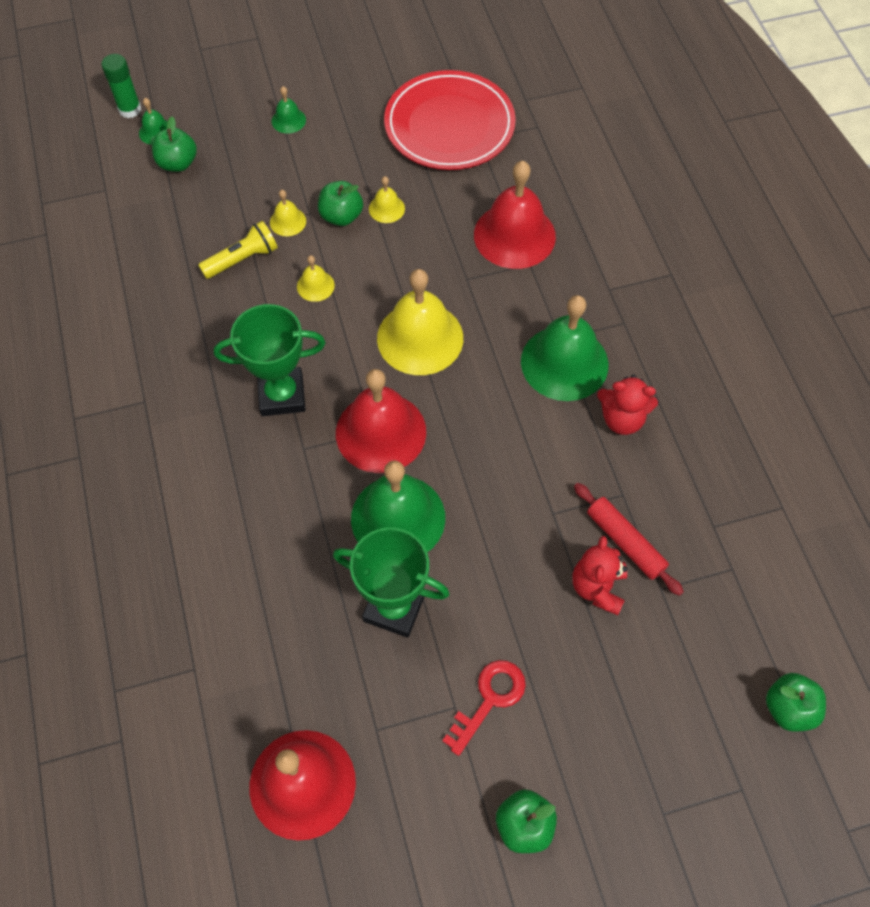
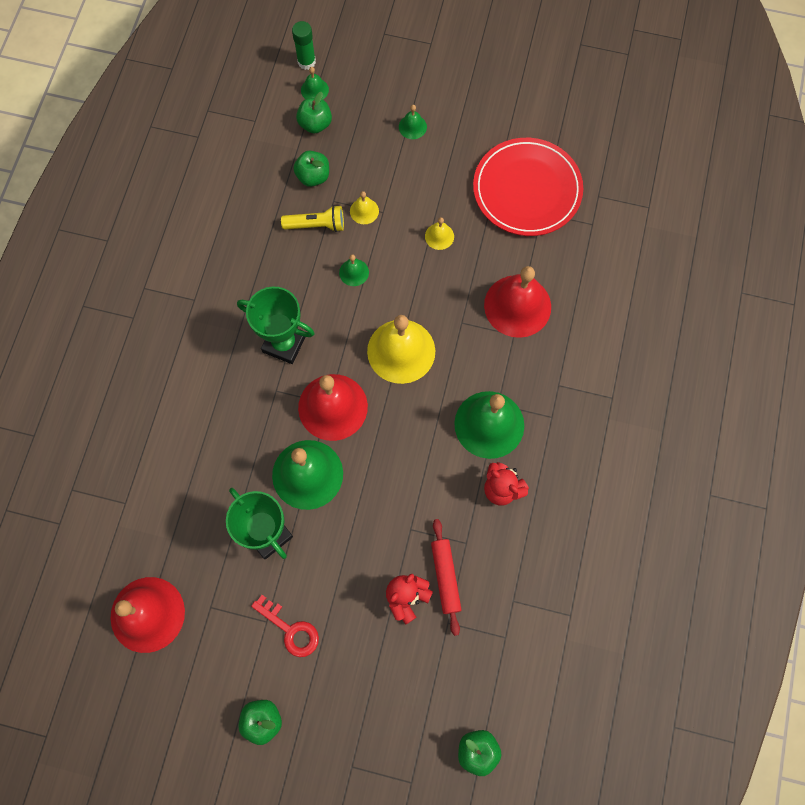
camera: 30 degrees right, 10 degrees up
(315, 286) = (354, 272): yellow bell -> green bell
(341, 216) = (403, 226): green apple -> green apple (313, 176)
(489, 699) = (290, 629): red key -> red key turned 60 degrees clockwise

